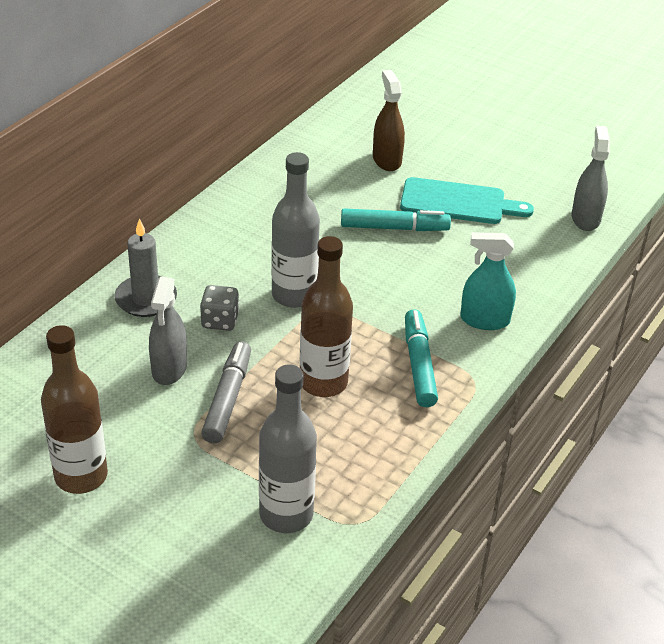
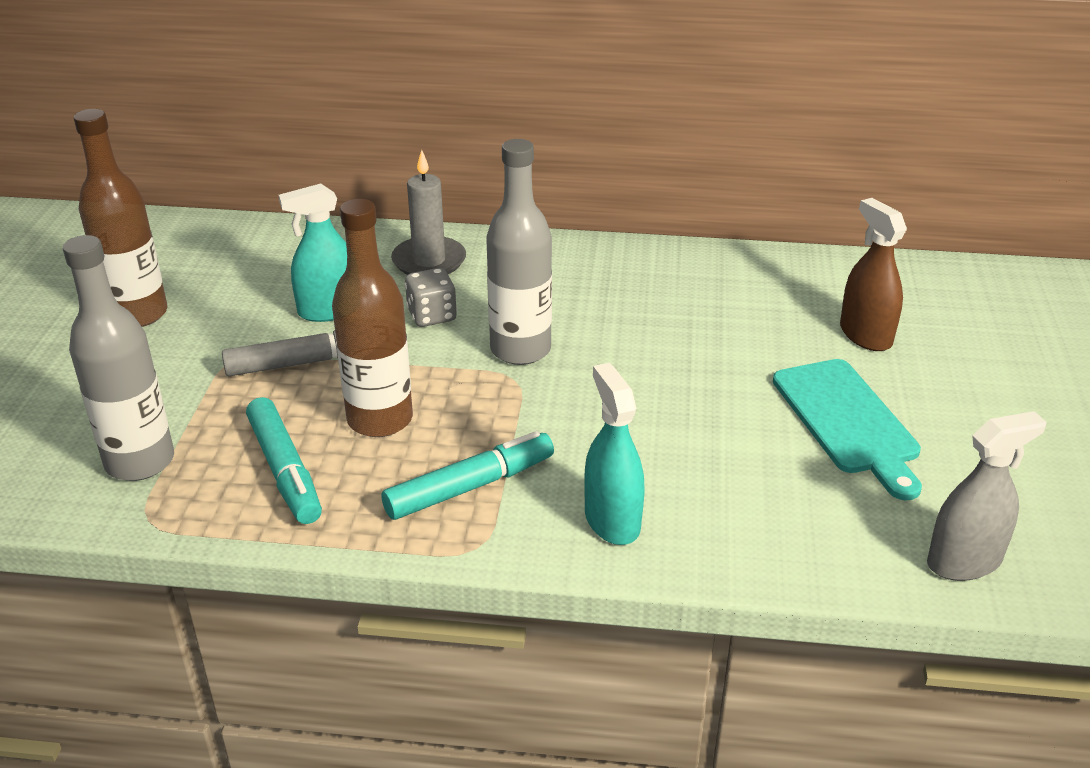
camera: 65 degrees right, 5 degrees down
(169, 368) = (329, 310): grey spray bottle -> turquoise spray bottle
(387, 160) = (865, 335): brown spray bottle -> brown spray bottle turned 75 degrees counterclockwise
(394, 228) = (728, 384): turquoise marker -> turquoise marker (285, 470)

